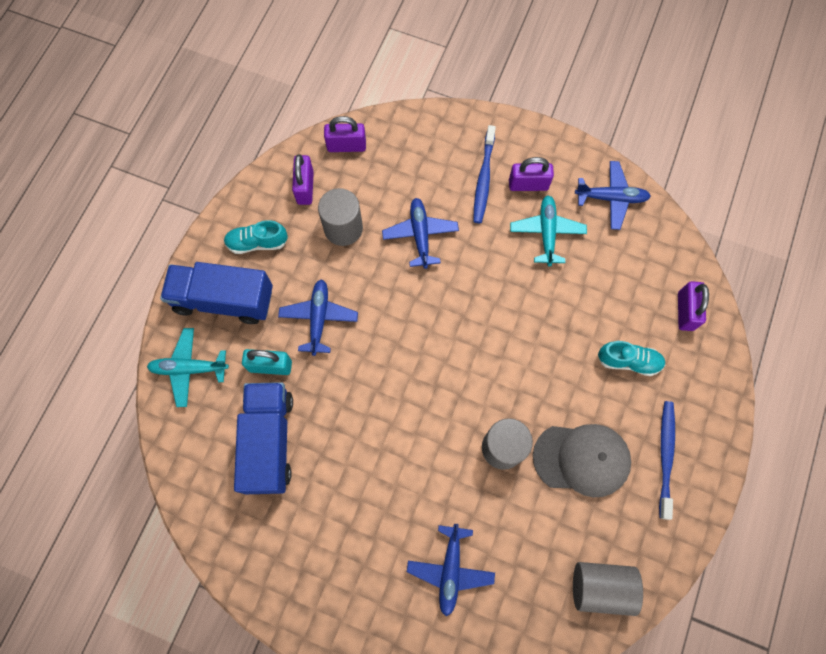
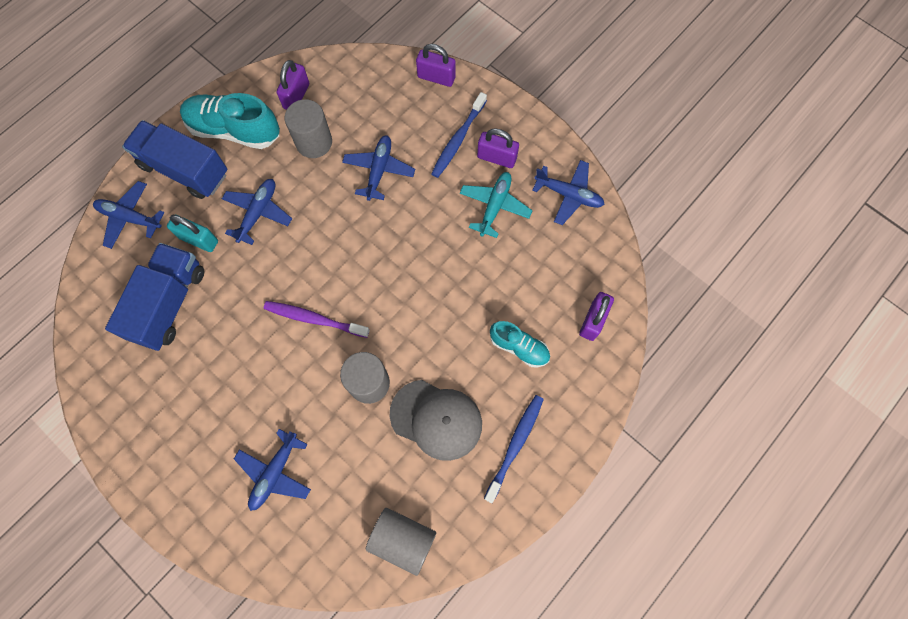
camera: 20 degrees right, 0 degrees up
(189, 368) = (130, 218): turquoise plane -> blue plane
(257, 243) = (234, 130): turquoise shoe -> turquoise shoe, size x1.72
(346, 146) = (348, 71): purple padlock -> purple padlock (436, 77)
(422, 404) = (315, 319): none -> purple toothbrush

